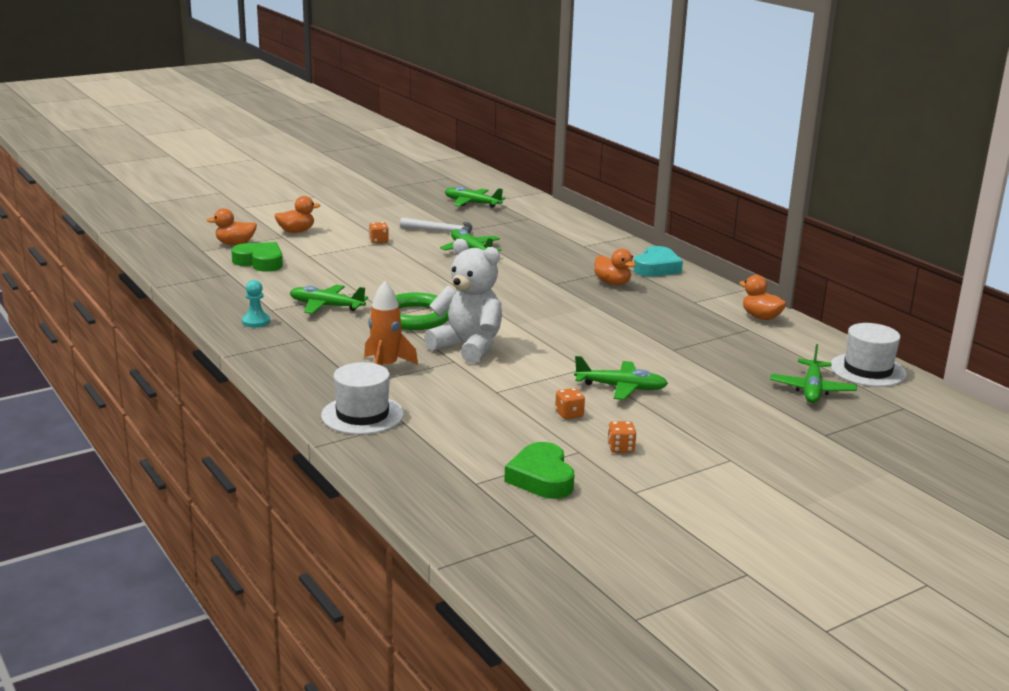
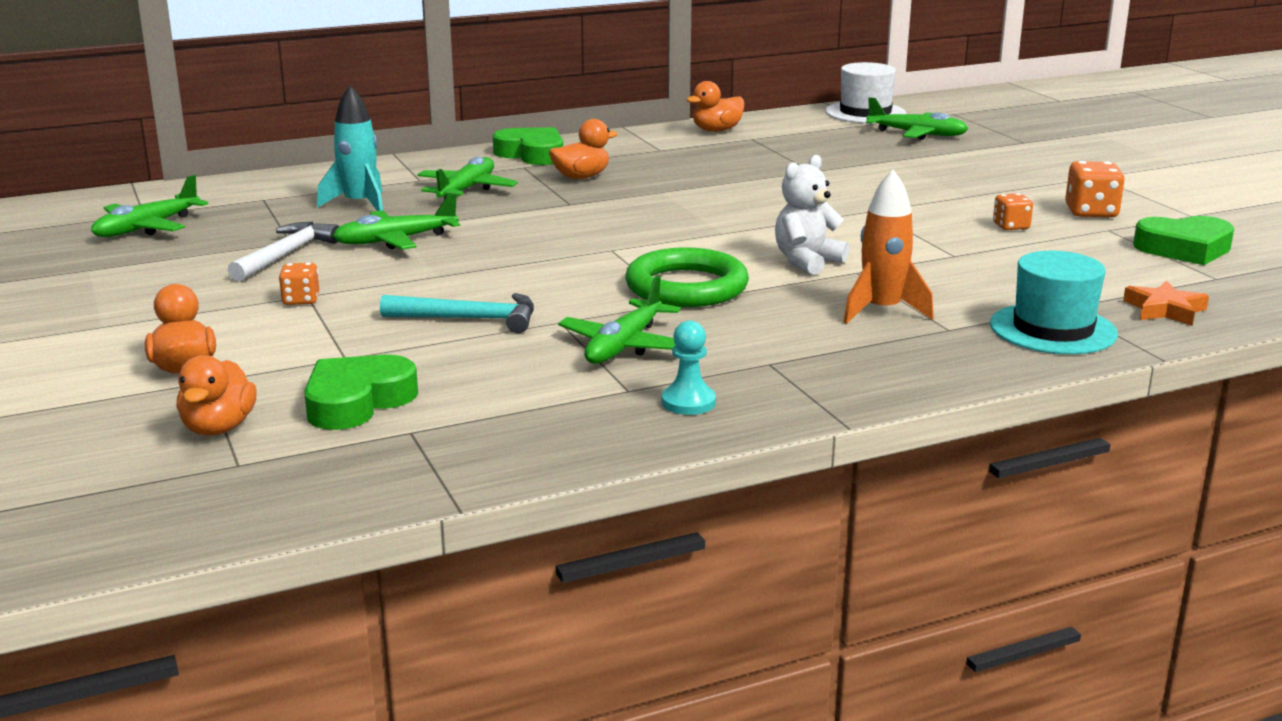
camera: 80 degrees left, 0 degrees up
(358, 273) = (469, 319): none -> turquoise hammer
(362, 415) = (1053, 329): white hat -> turquoise hat
(403, 455) = (1164, 310): none -> orange star
(468, 347) = (807, 262): white teddy bear -> white teddy bear, size x0.64
(529, 237) = (360, 204): none -> turquoise rocket
(620, 448) = (1091, 212): orange dice -> orange dice, size x1.60
(621, 388) = (929, 200): green plane -> green plane (466, 190)
(656, 268) = (532, 154): turquoise heart -> green heart

